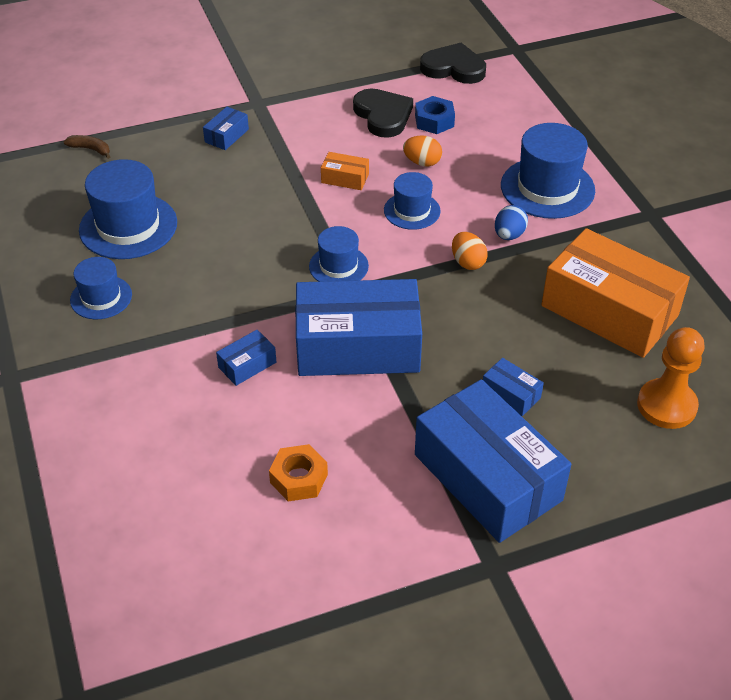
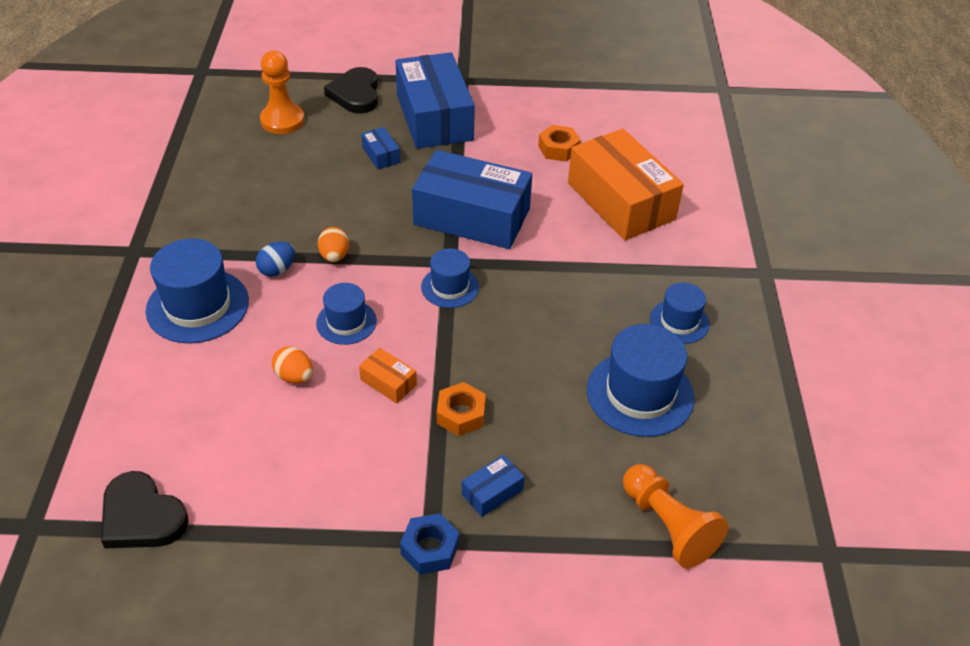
camera: 160 degrees left, 0 degrees up
(90, 149) = (668, 526): brown banana -> orange pawn
(247, 365) = (566, 228): blue box -> none
(274, 173) = (461, 414): none -> orange nut
(383, 116) = (289, 461): black heart -> black heart (355, 94)
(434, 121) = (237, 431): blue nut -> blue nut (430, 549)
(609, 311) = (257, 186): orange box -> orange box (621, 201)

